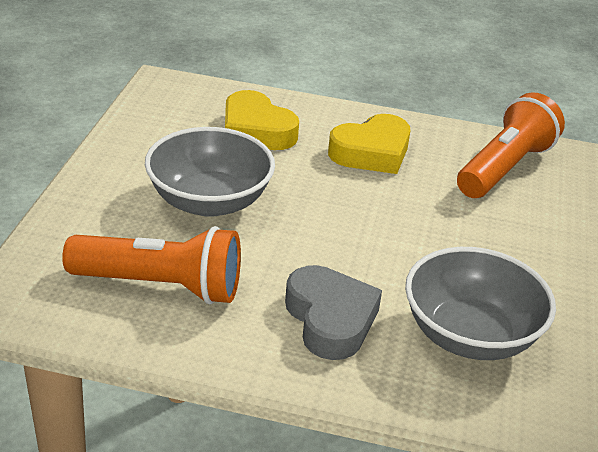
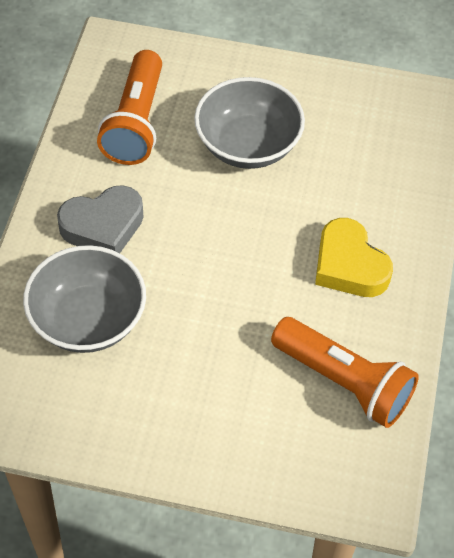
camera: 90 degrees right, 20 degrees up
(256, 130) = (368, 174): yellow heart -> none

